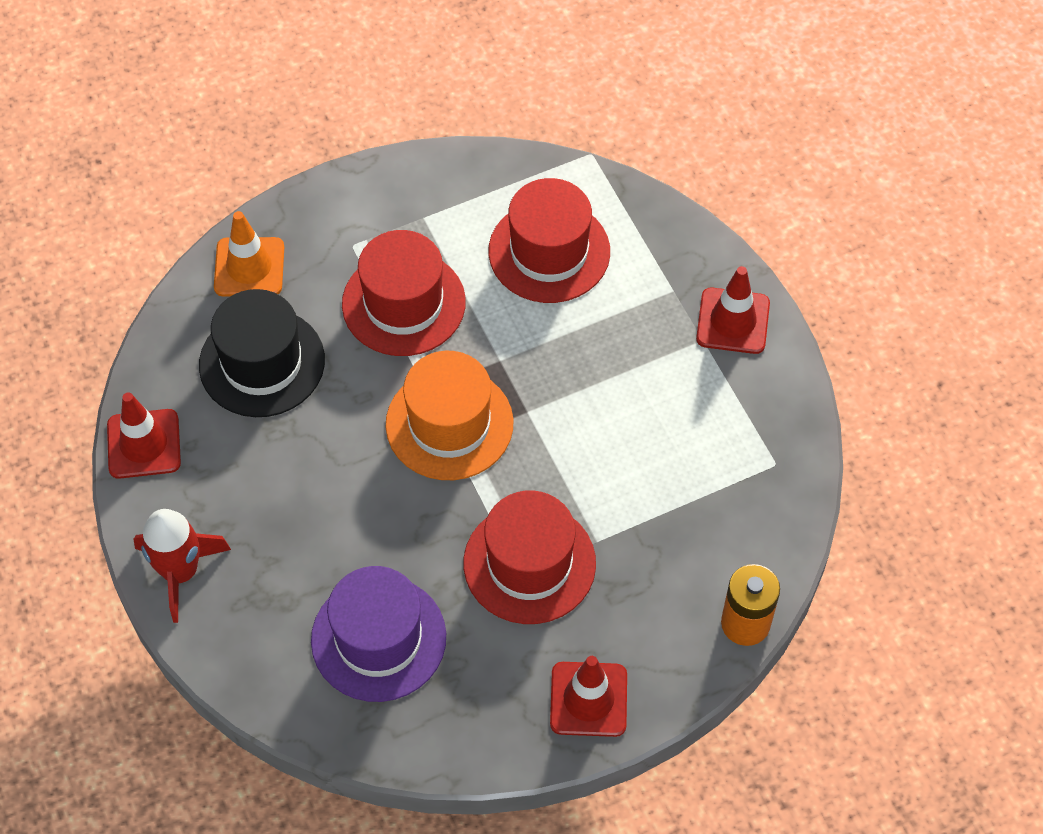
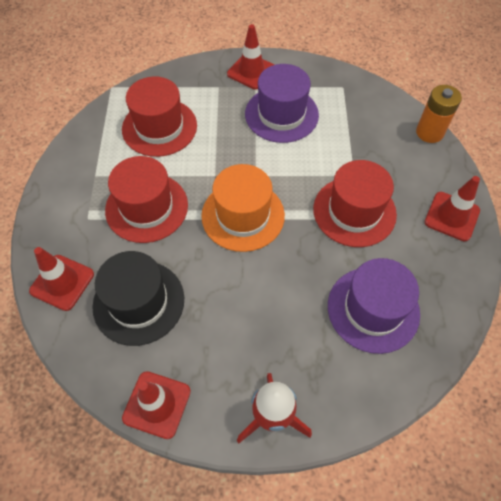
camera: 65 degrees left, 0 degrees up
(249, 267) = (62, 282): orange traffic cone -> red traffic cone
(664, 399) = (281, 114): none -> purple hat

